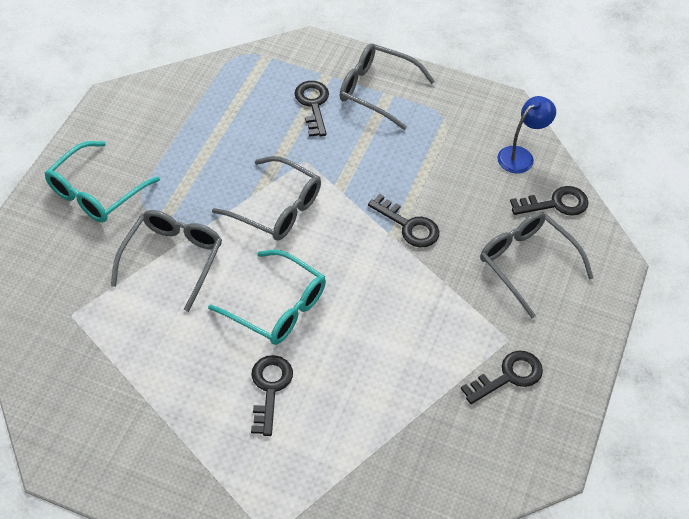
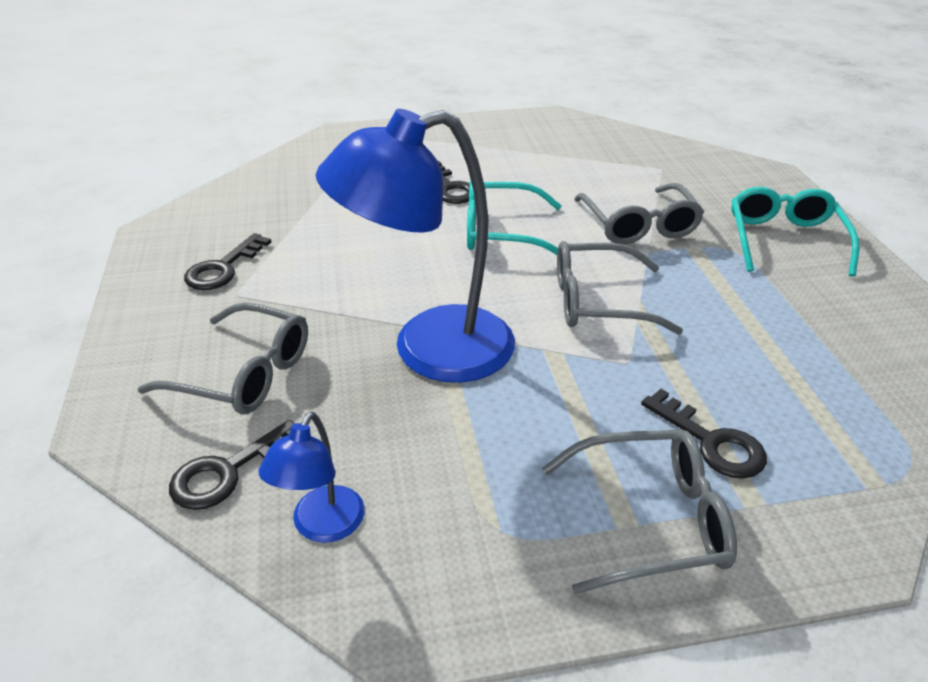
camera: 150 degrees right, 15 degrees down
(408, 225) = (429, 350): black key -> blue lamp

